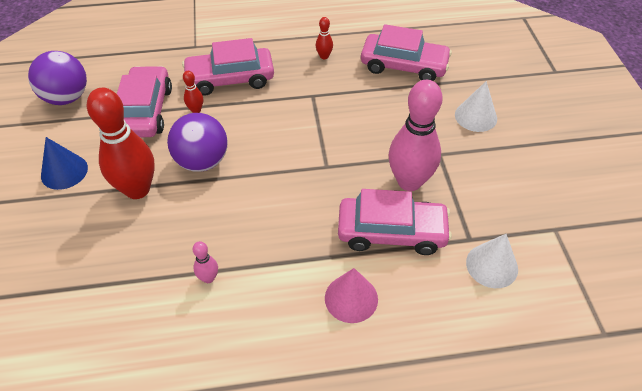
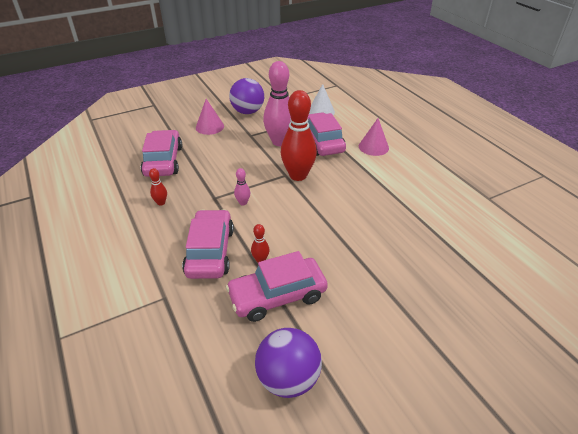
camera: 110 degrees left, 10 degrees down
(64, 171) = (380, 321): blue cone -> none
(137, 189) = (365, 261): red bowling pin -> red bowling pin (298, 175)
(202, 161) = (315, 235): purple ball -> purple ball (247, 112)
(208, 278) = (404, 199): pink bowling pin -> pink bowling pin (243, 203)
(230, 79) = (210, 251): pink car -> pink car turned 150 degrees counterclockwise
(475, 116) = (209, 127): white cone -> pink cone

